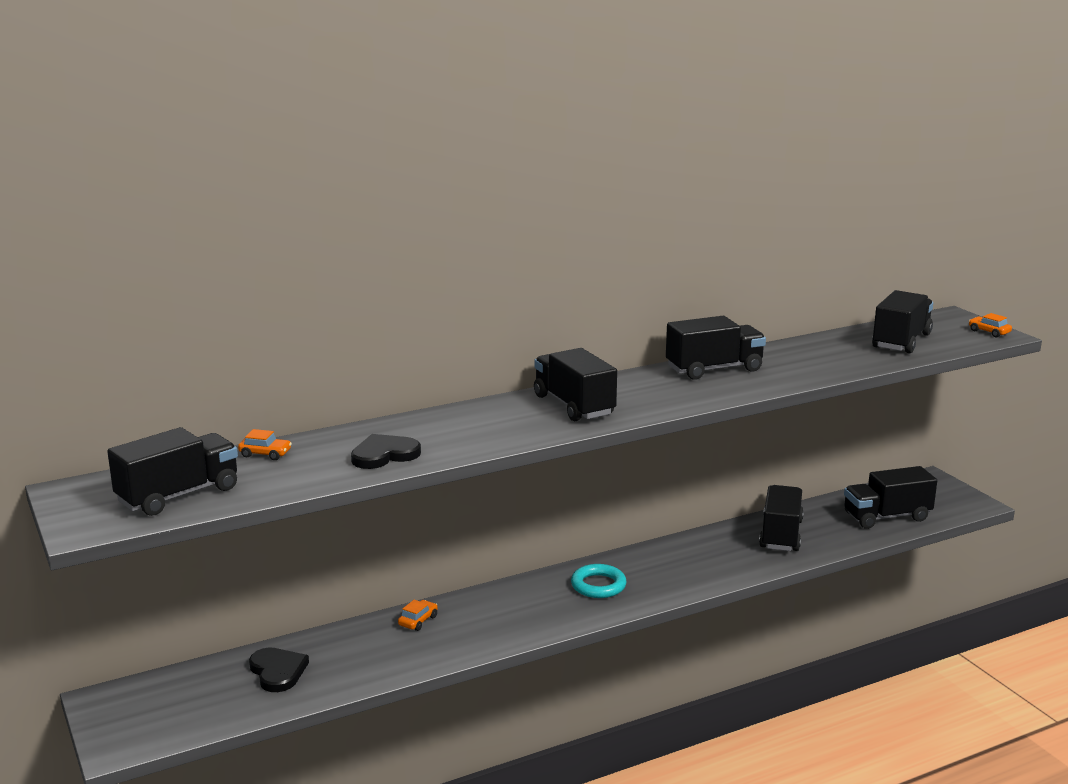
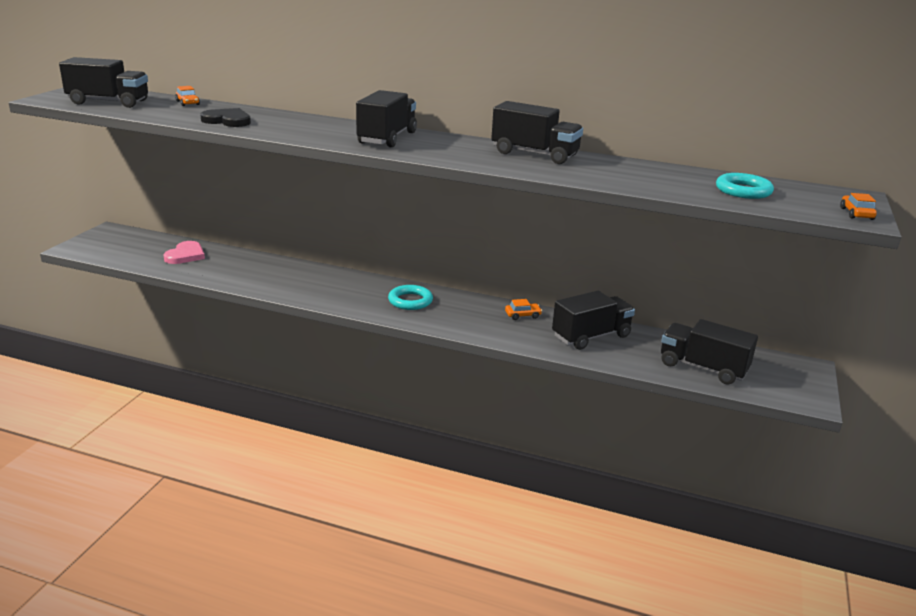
camera: 45 degrees right, 5 degrees up
(278, 671) = (185, 255): black heart -> pink heart
(418, 621) = (287, 268): orange car -> orange car (523, 315)
(901, 341) = (743, 191): black truck -> turquoise ring

